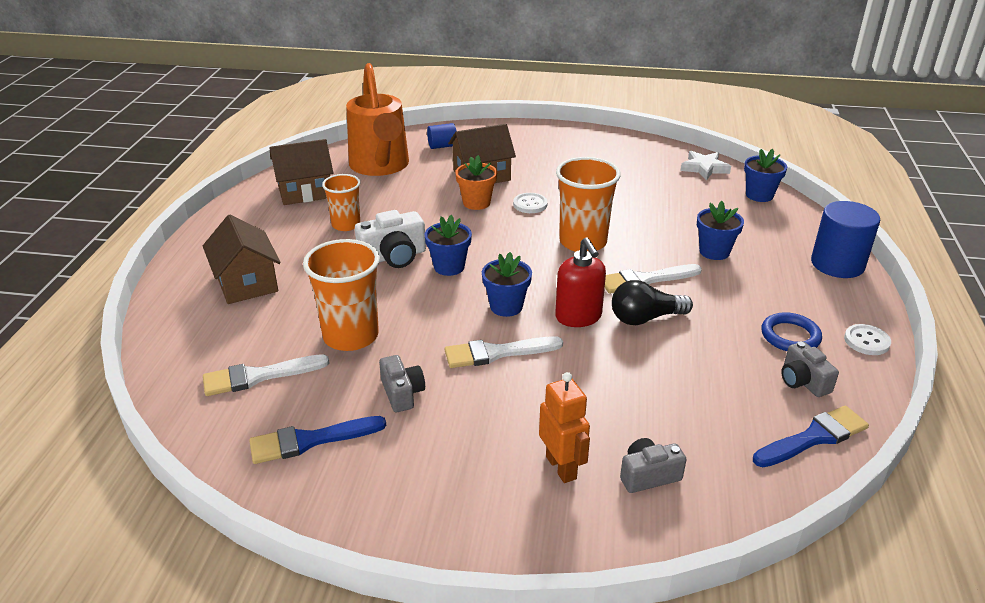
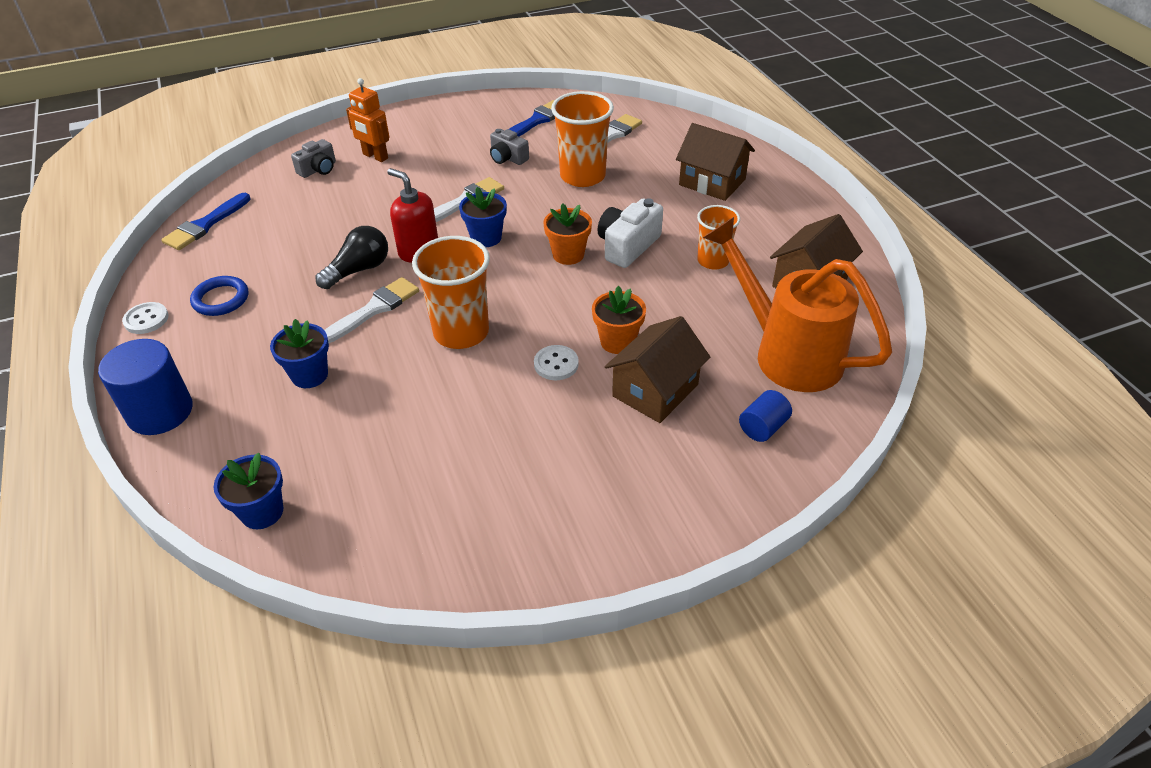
camera: 150 degrees right, 10 degrees up
(449, 267) = (568, 255): blue flower pot -> orange flower pot
(704, 168) = (358, 548): white star -> none
(803, 381) = (211, 262): grey camera -> none

